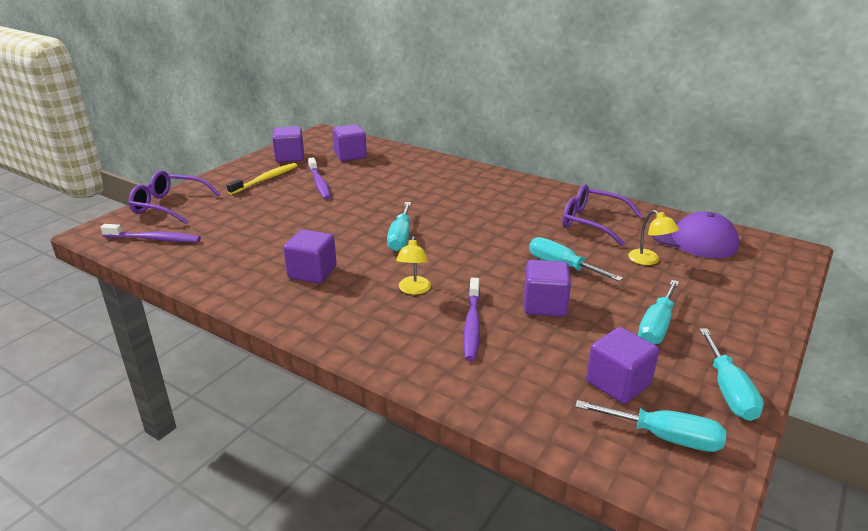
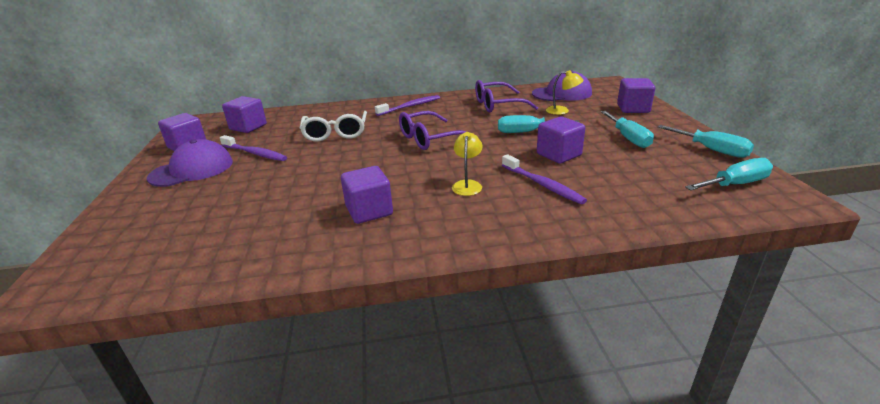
camera: 40 degrees left, 0 degrees up
(154, 239) = (144, 263): purple toothbrush -> purple toothbrush (410, 106)
(169, 206) = (110, 230): purple glasses -> purple glasses (429, 139)
(265, 179) = (192, 169): yellow toothbrush -> purple cap
(400, 190) = (336, 133): none -> white glasses
(400, 237) = (395, 160): turquoise screwdriver -> none
(413, 290) = (467, 185): yellow lamp -> yellow lamp turned 135 degrees counterclockwise
(618, 383) = (669, 172): purple cube -> purple cube (633, 108)

